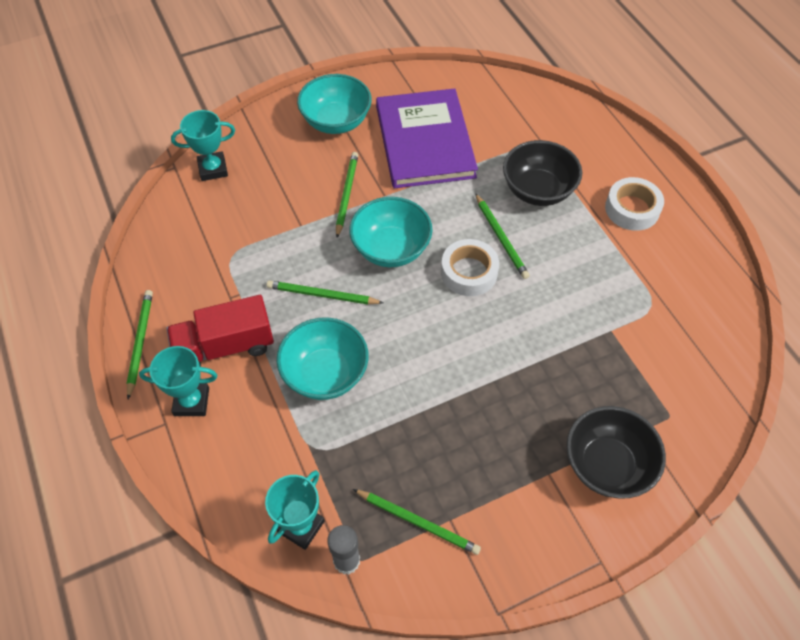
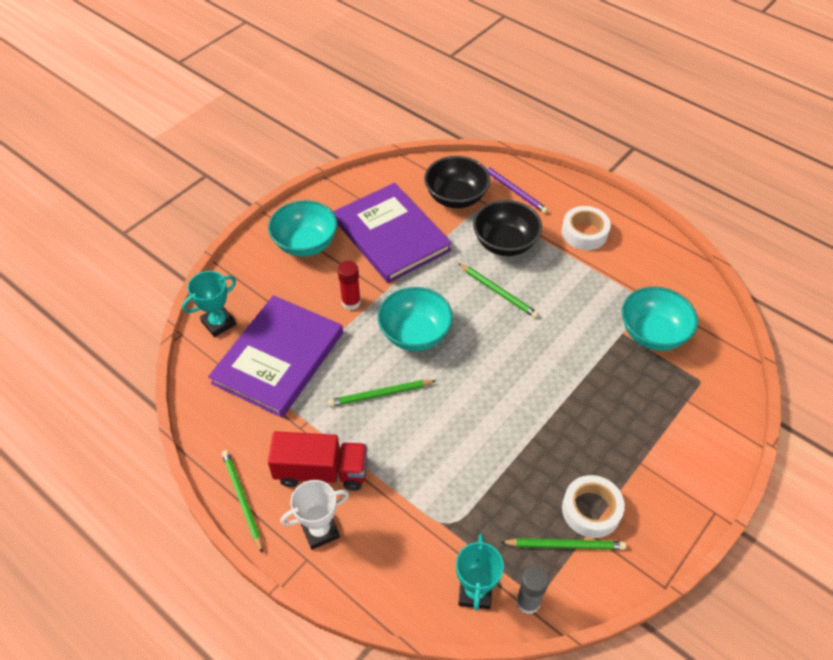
camera: 25 degrees left, 5 degrees down
(191, 402) = (320, 531): turquoise trophy -> white trophy
(225, 346) = (321, 471): red truck -> red truck turned 135 degrees counterclockwise
(248, 222) = (278, 358): none -> purple book
(325, 373) = (421, 458): turquoise bowl -> turquoise bowl (652, 333)
(346, 194) = (351, 302): green pencil -> red glue stick
(469, 272) = (489, 329): white tape -> white tape (591, 510)
(580, 138) = (513, 190): none -> purple pencil
(607, 465) = (678, 437): black bowl -> black bowl (456, 197)

